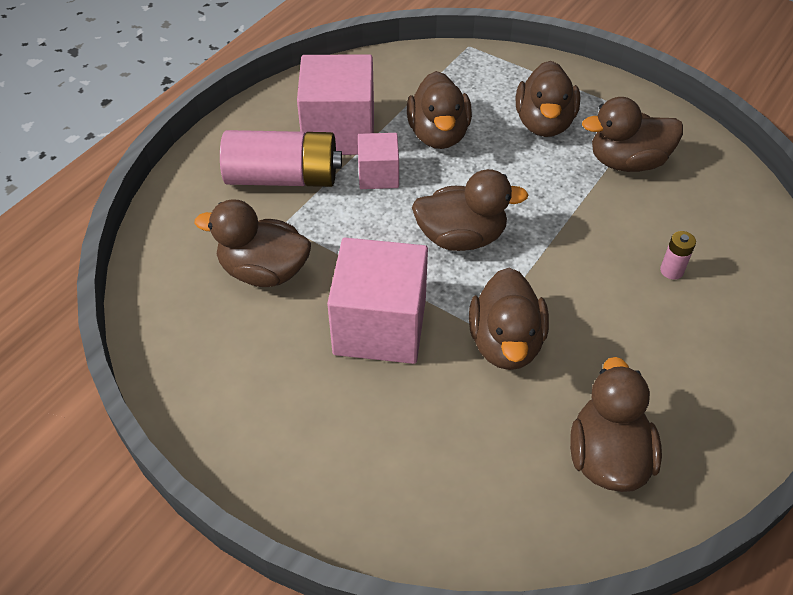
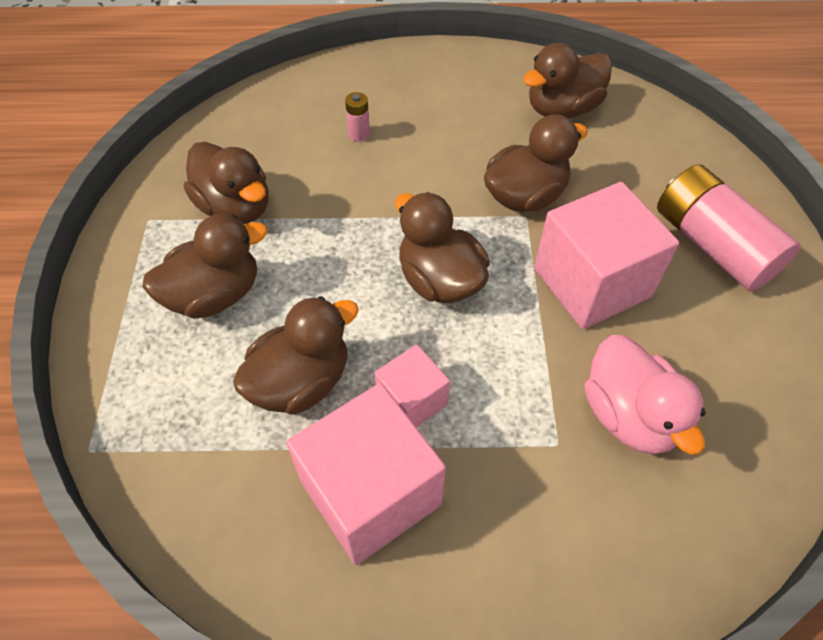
camera: 125 degrees left, 5 degrees up
(264, 271) = (629, 415): brown duck -> pink duck
(283, 177) = (494, 499): pink battery -> pink battery (712, 245)

